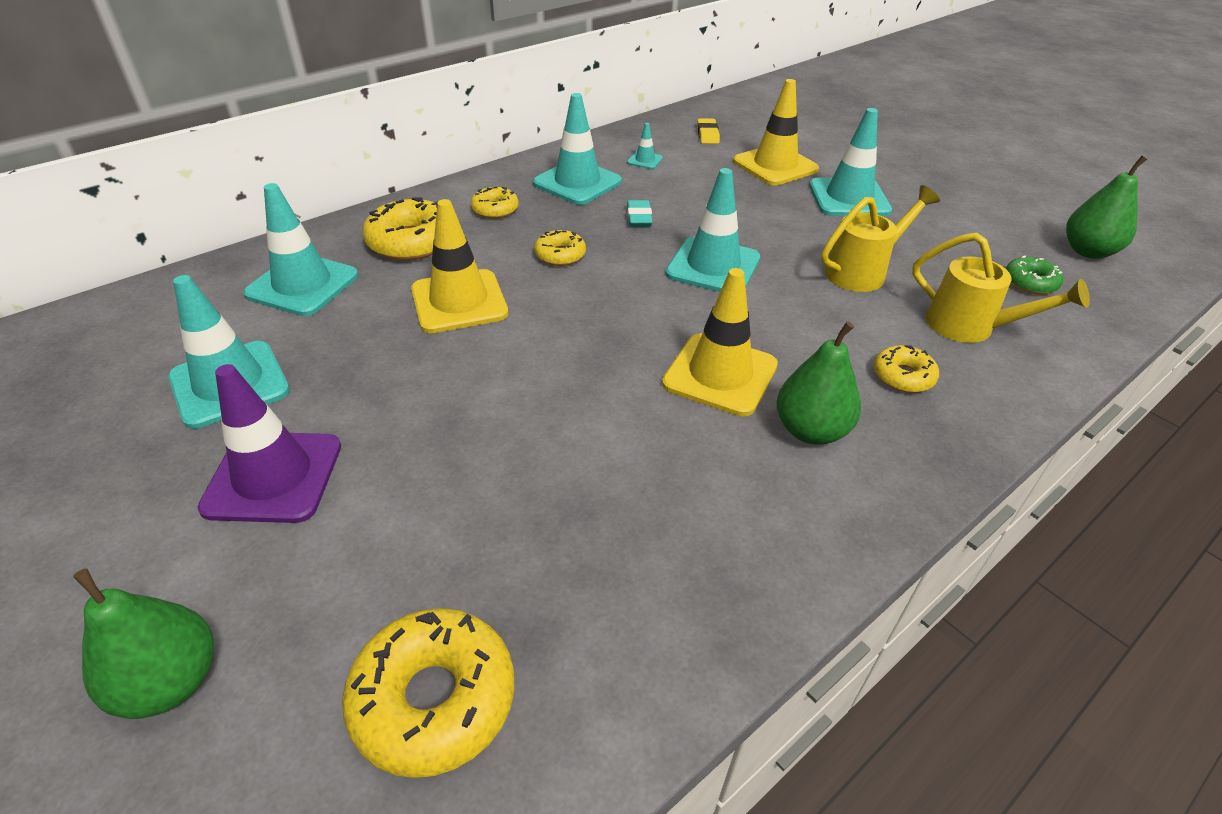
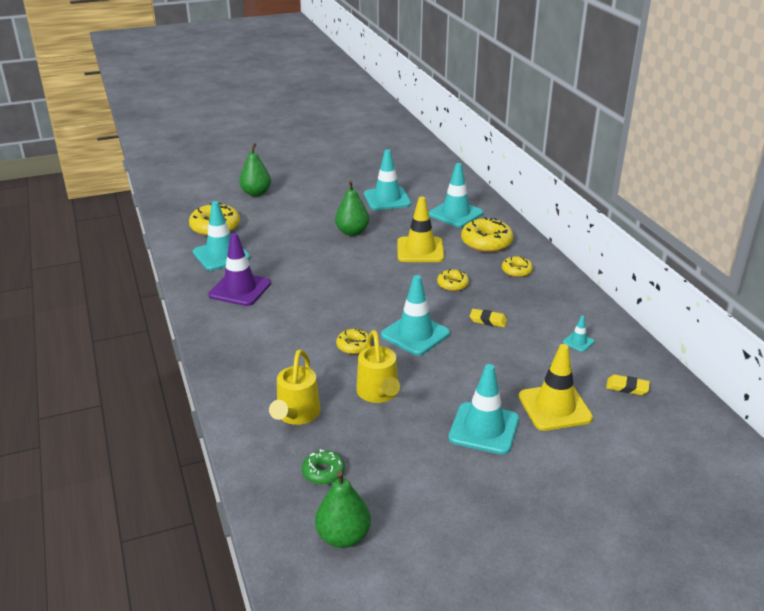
camera: 110 degrees right, 10 degrees down
(273, 477) = (327, 206): purple traffic cone -> purple traffic cone (240, 289)
(577, 183) = (546, 306): turquoise traffic cone -> turquoise traffic cone (221, 255)
(639, 217) = (488, 320): turquoise eraser -> yellow eraser
(720, 374) = (316, 310): yellow traffic cone -> none
(810, 430) = (261, 325): green pear -> green pear (352, 232)
(903, 376) = (274, 368): yellow donut -> yellow donut (354, 346)
(970, 327) = (296, 415): yellow watering can -> yellow watering can turned 45 degrees counterclockwise

